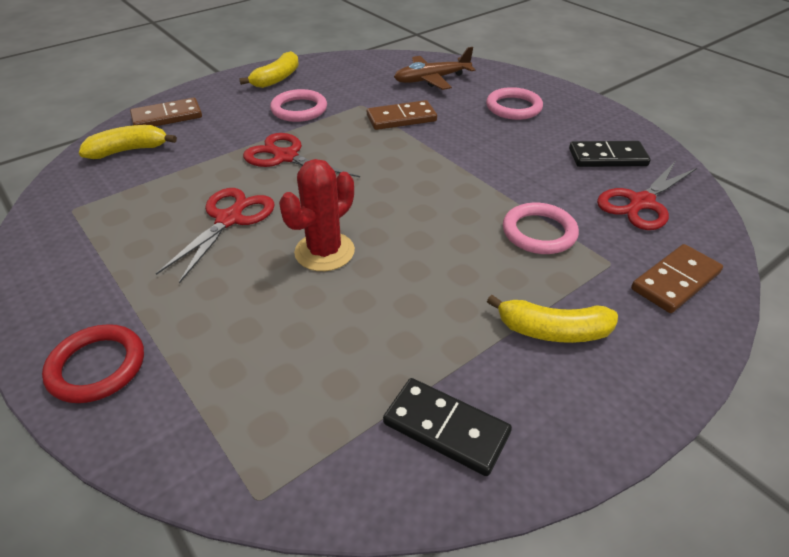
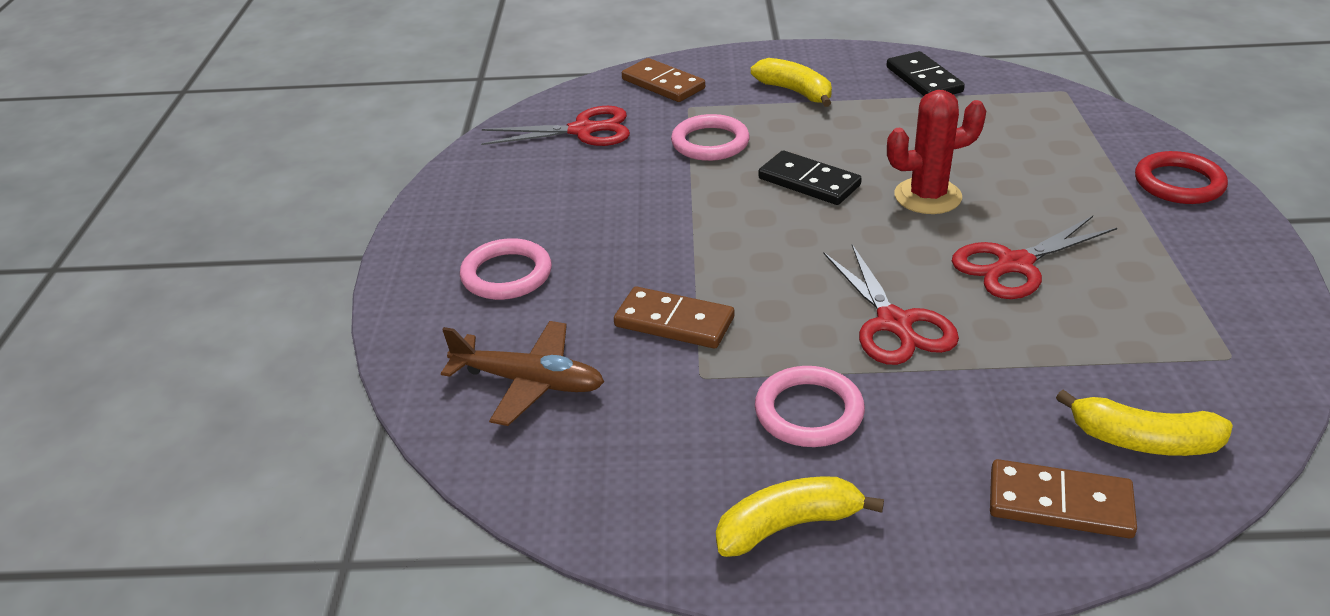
camera: 140 degrees left, 5 degrees down
(607, 157) = (529, 174): black domino -> black domino (809, 182)
(675, 281) = (663, 84): brown domino -> brown domino turned 45 degrees clockwise

